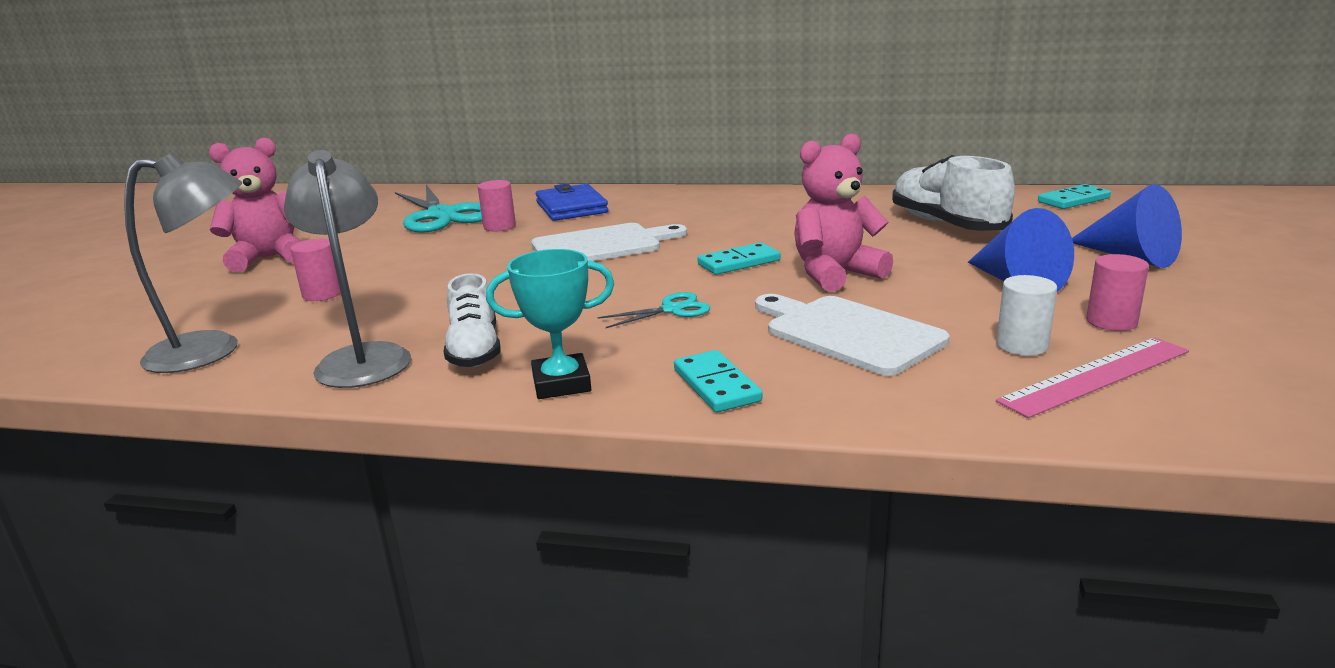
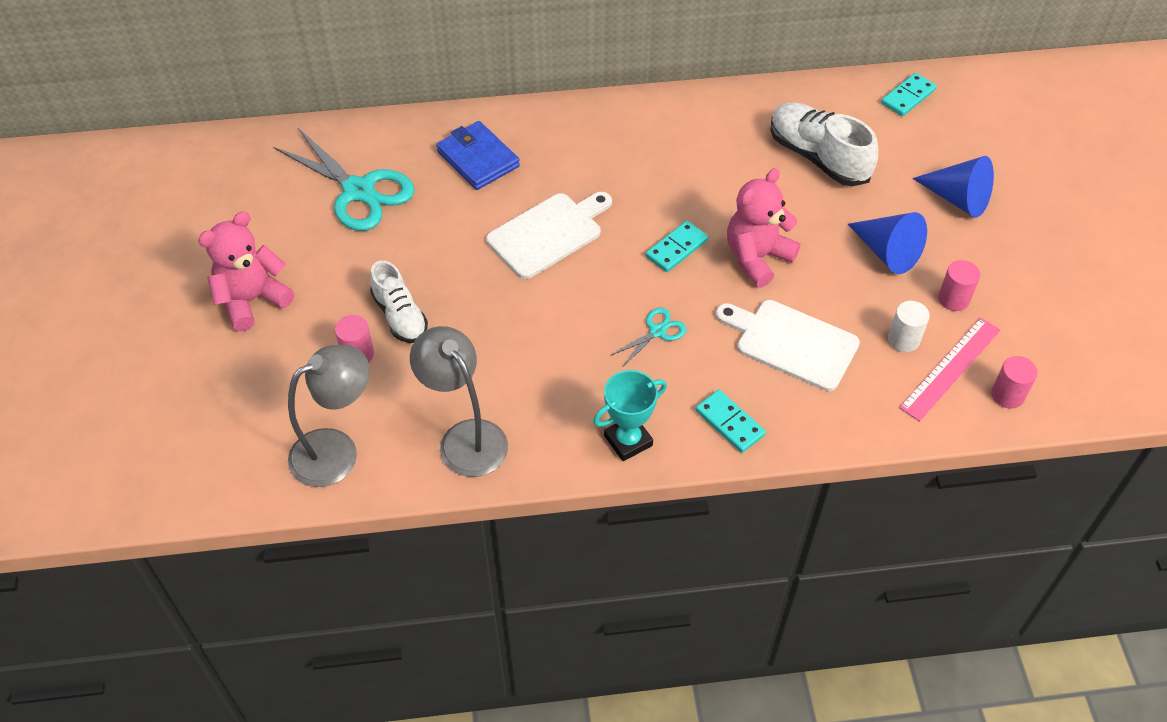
camera: 20 degrees left, 30 degrees up
(475, 350) = (542, 412): white shoe -> white shoe (400, 316)
(499, 226) = (432, 208): pink cylinder -> pink cylinder (1007, 395)

